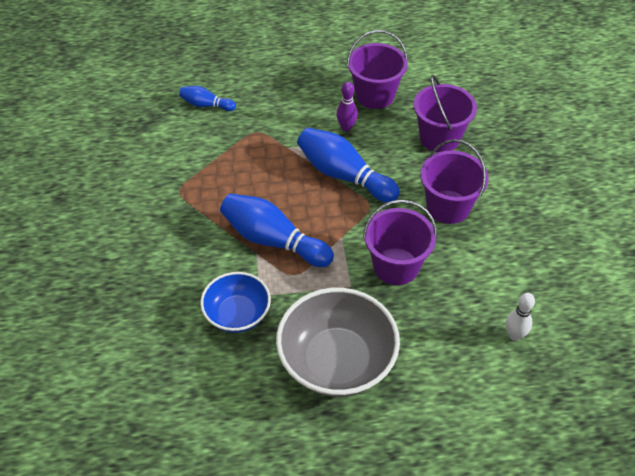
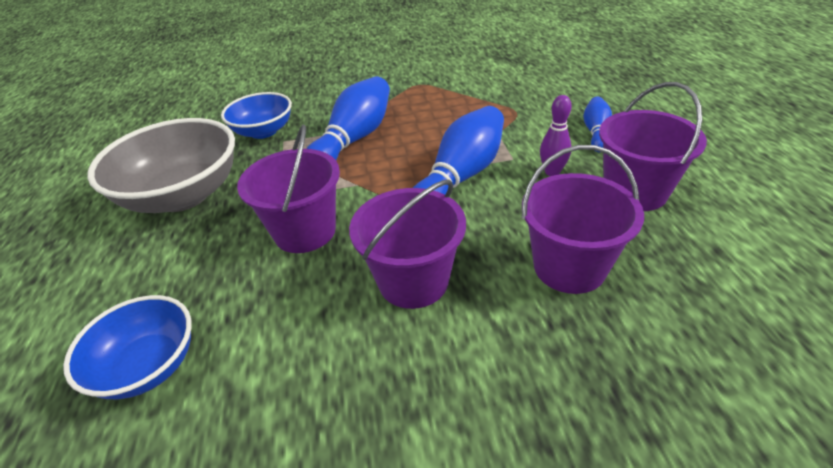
camera: 90 degrees right, 10 degrees down
(206, 105) = (545, 80): blue bowling pin -> blue bowling pin (595, 132)
(514, 335) = (148, 366): white bowling pin -> blue bowl

